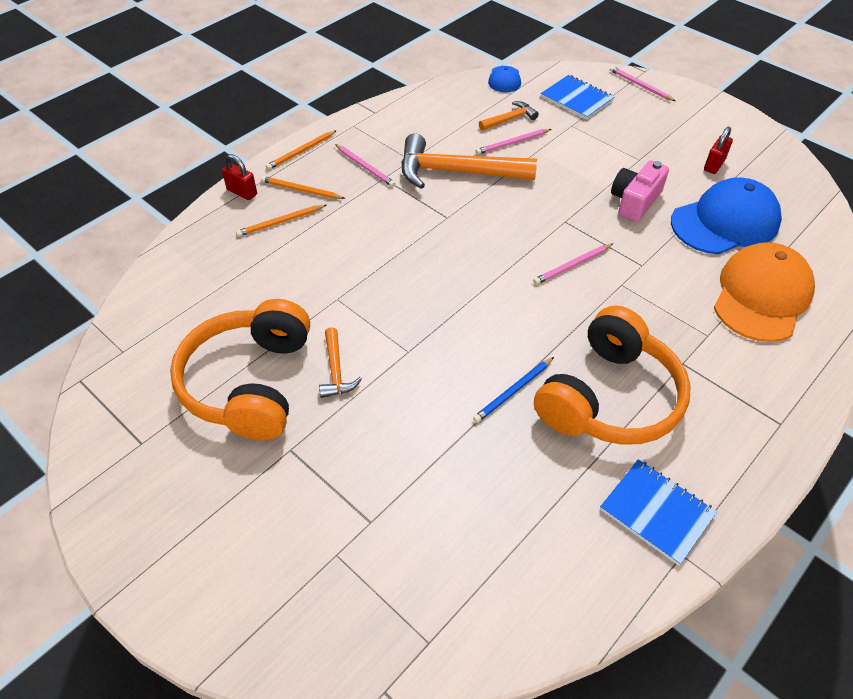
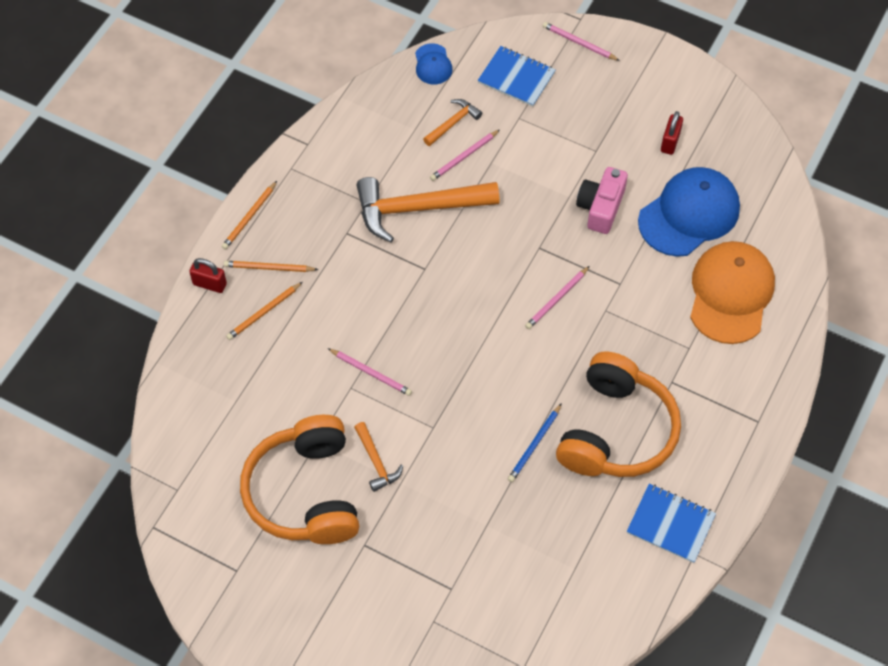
camera: 15 degrees left, 10 degrees up
(365, 167) = (323, 223): pink pencil -> pink pencil (371, 373)

